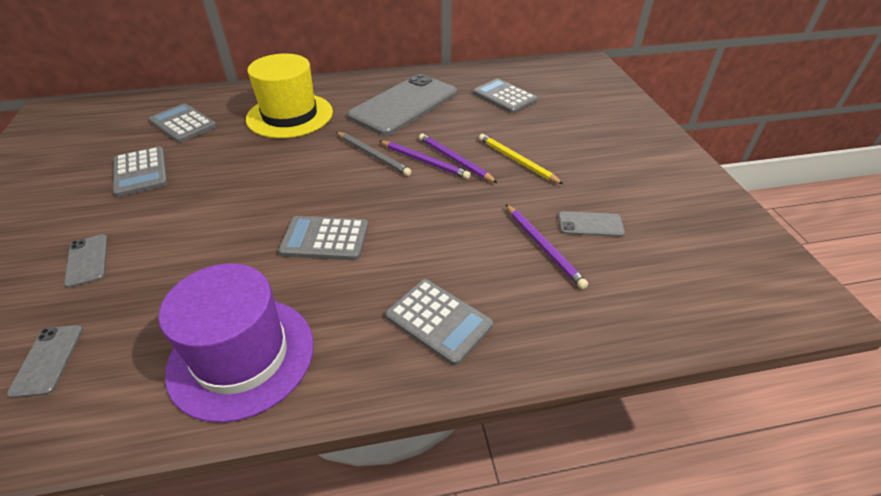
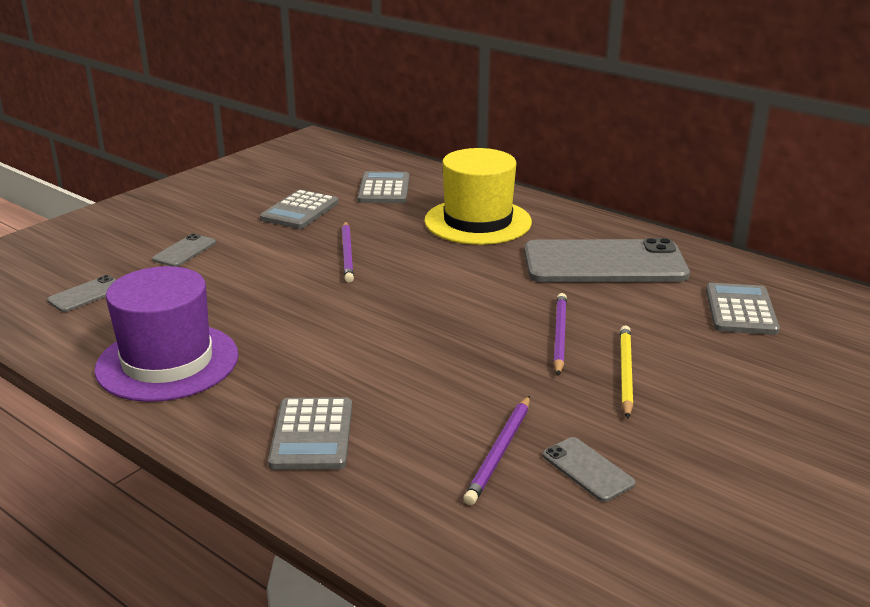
camera: 50 degrees right, 15 degrees down
(325, 239) = (337, 328): grey calculator -> none
(373, 155) = (490, 290): grey pencil -> none
(424, 161) = (527, 320): purple pencil -> purple pencil (347, 254)

